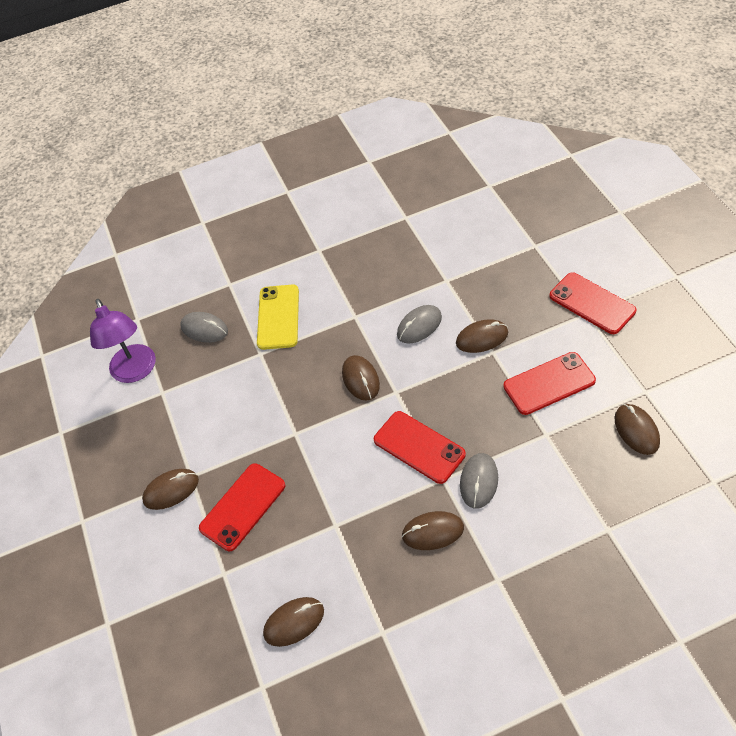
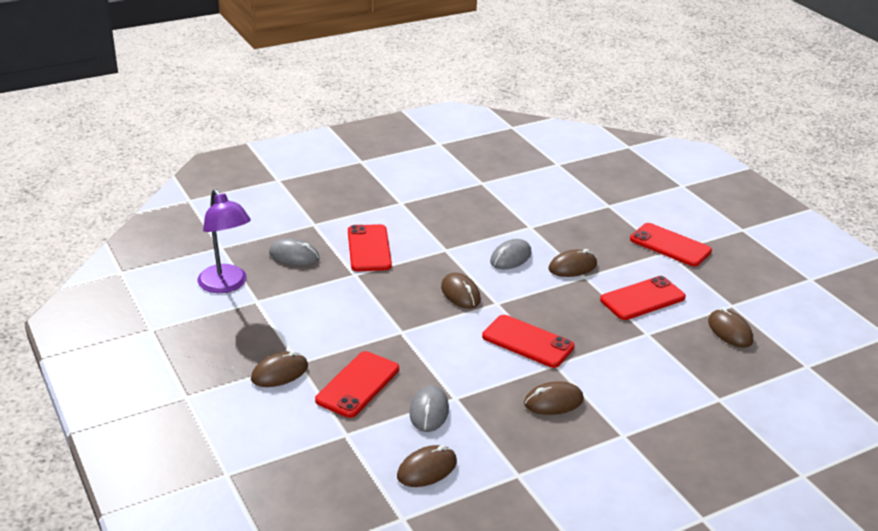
camera: 15 degrees left, 20 degrees down
(278, 317) = (369, 248): yellow phone -> red phone
(479, 481) = (590, 366): grey mouse -> grey mouse (429, 411)

